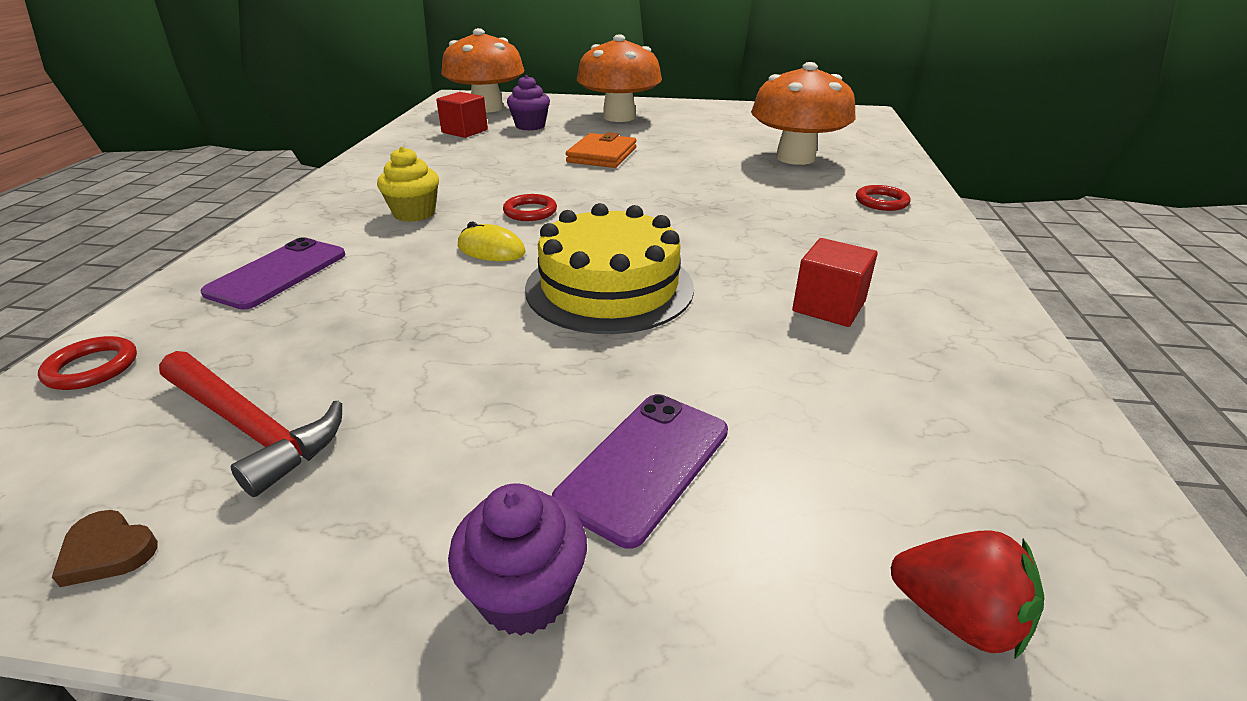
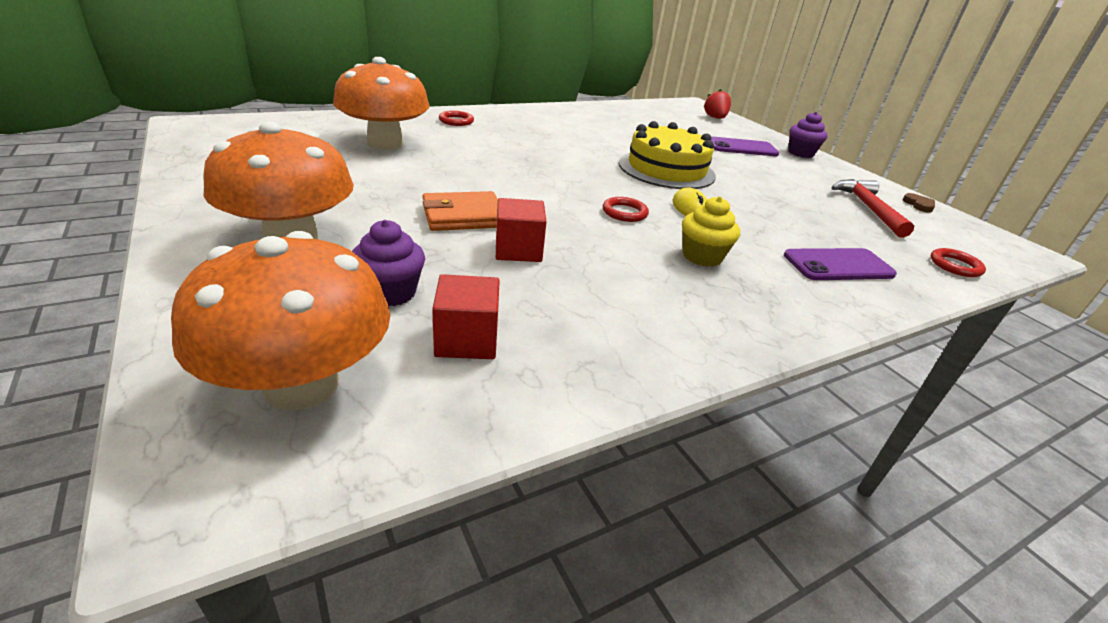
camera: 130 degrees left, 0 degrees up
(828, 306) = (604, 130): red cube -> red cube (518, 250)

